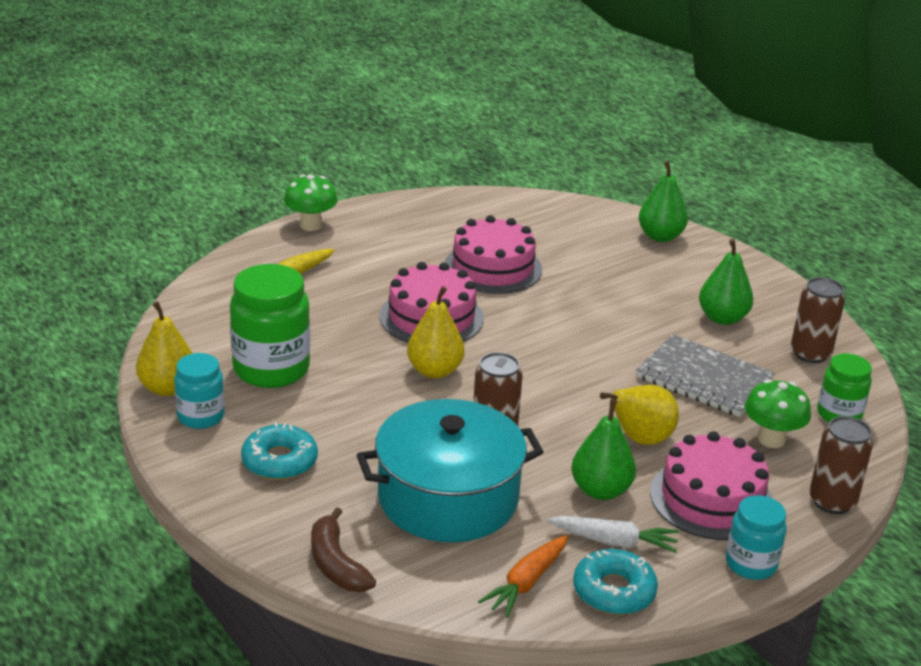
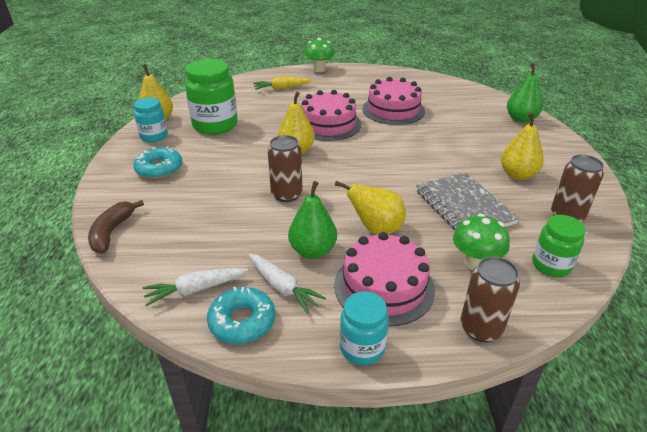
camera: 35 degrees right, 5 degrees up
(448, 498) = (217, 219): turquoise pot -> none
(526, 583) = (195, 289): orange carrot -> white carrot
(722, 318) = (517, 174): green pear -> yellow pear

